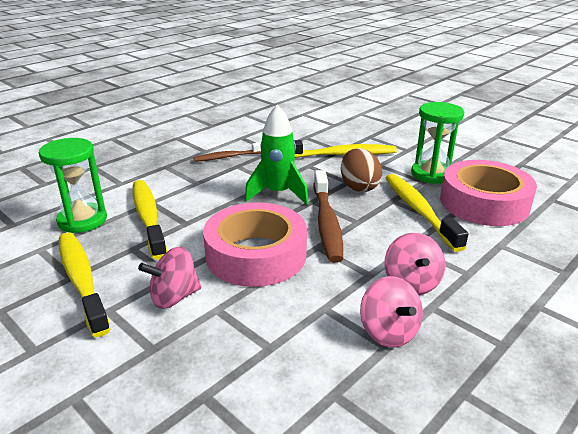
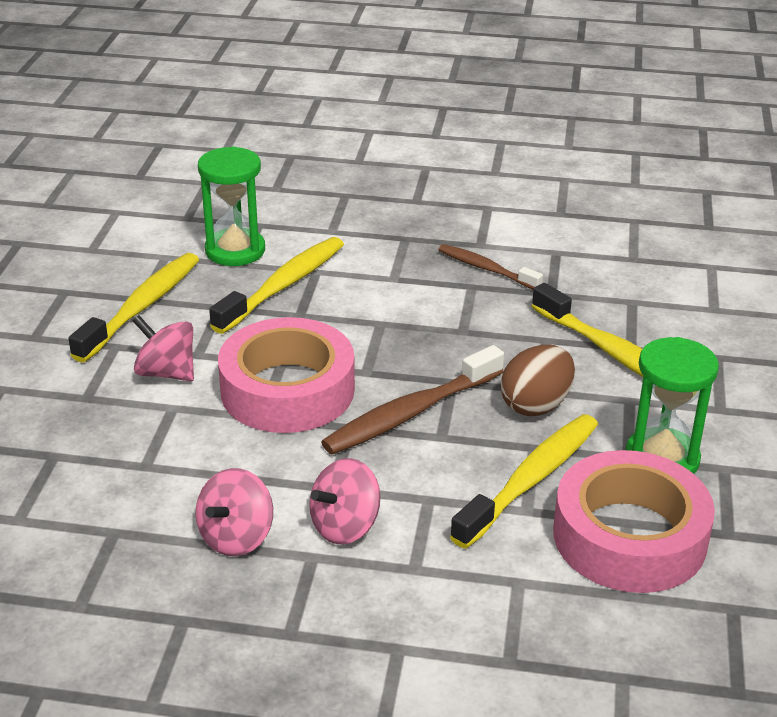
camera: 55 degrees right, 5 degrees up
(278, 193) = (438, 347): green rocket -> none

